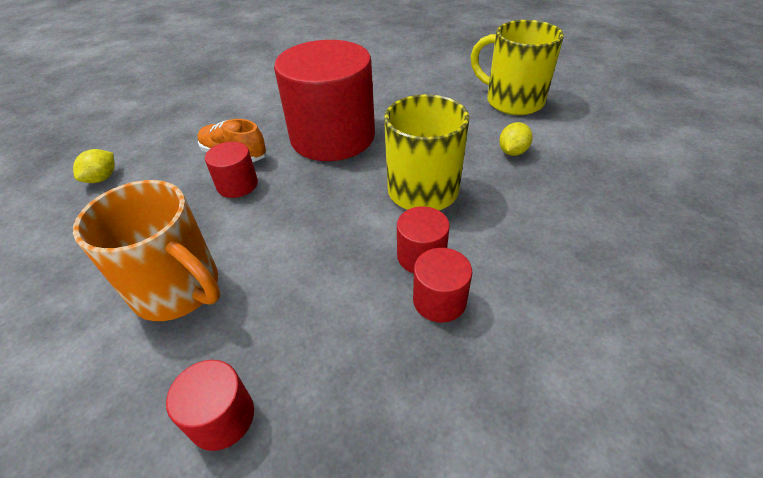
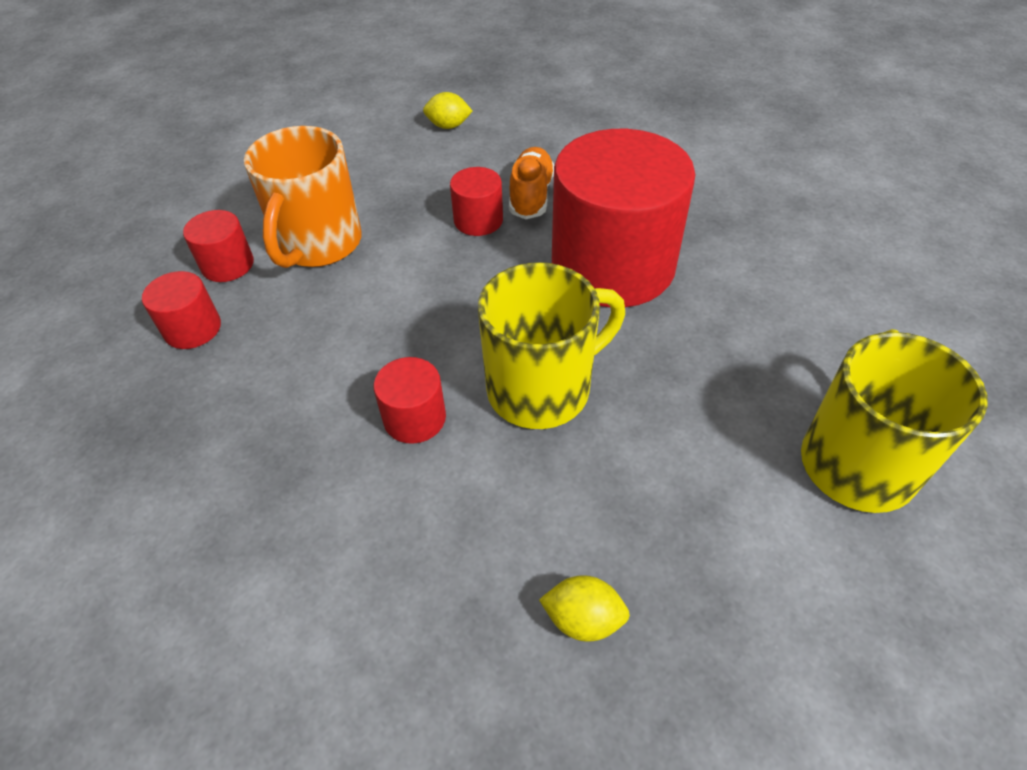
camera: 70 degrees right, 5 degrees up
(439, 300) = (349, 451): red cylinder -> red cylinder (227, 265)
(512, 152) = (688, 484): yellow lemon -> yellow lemon (583, 619)

